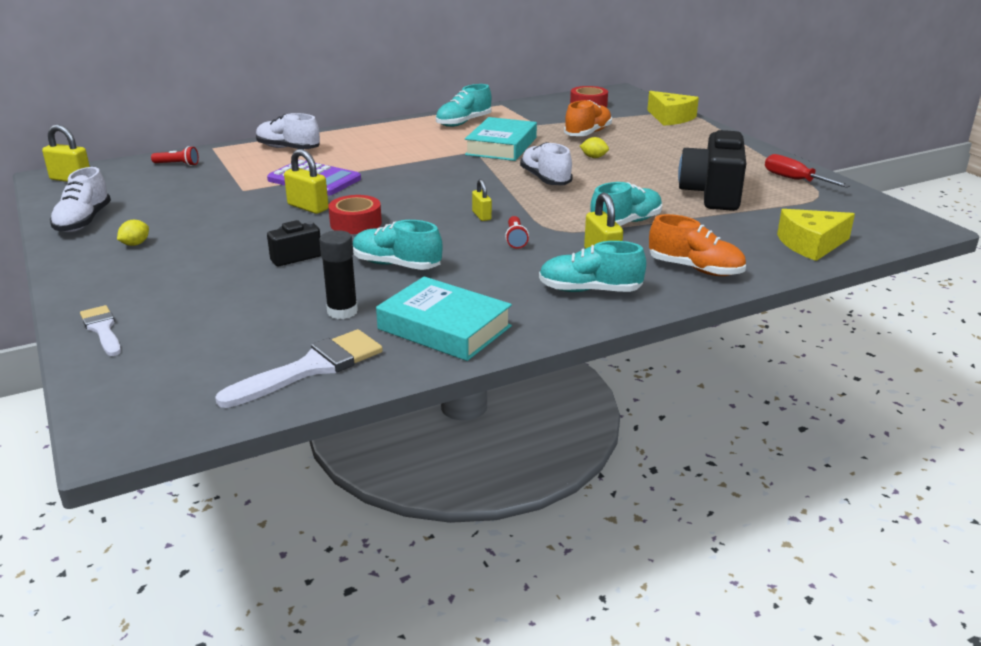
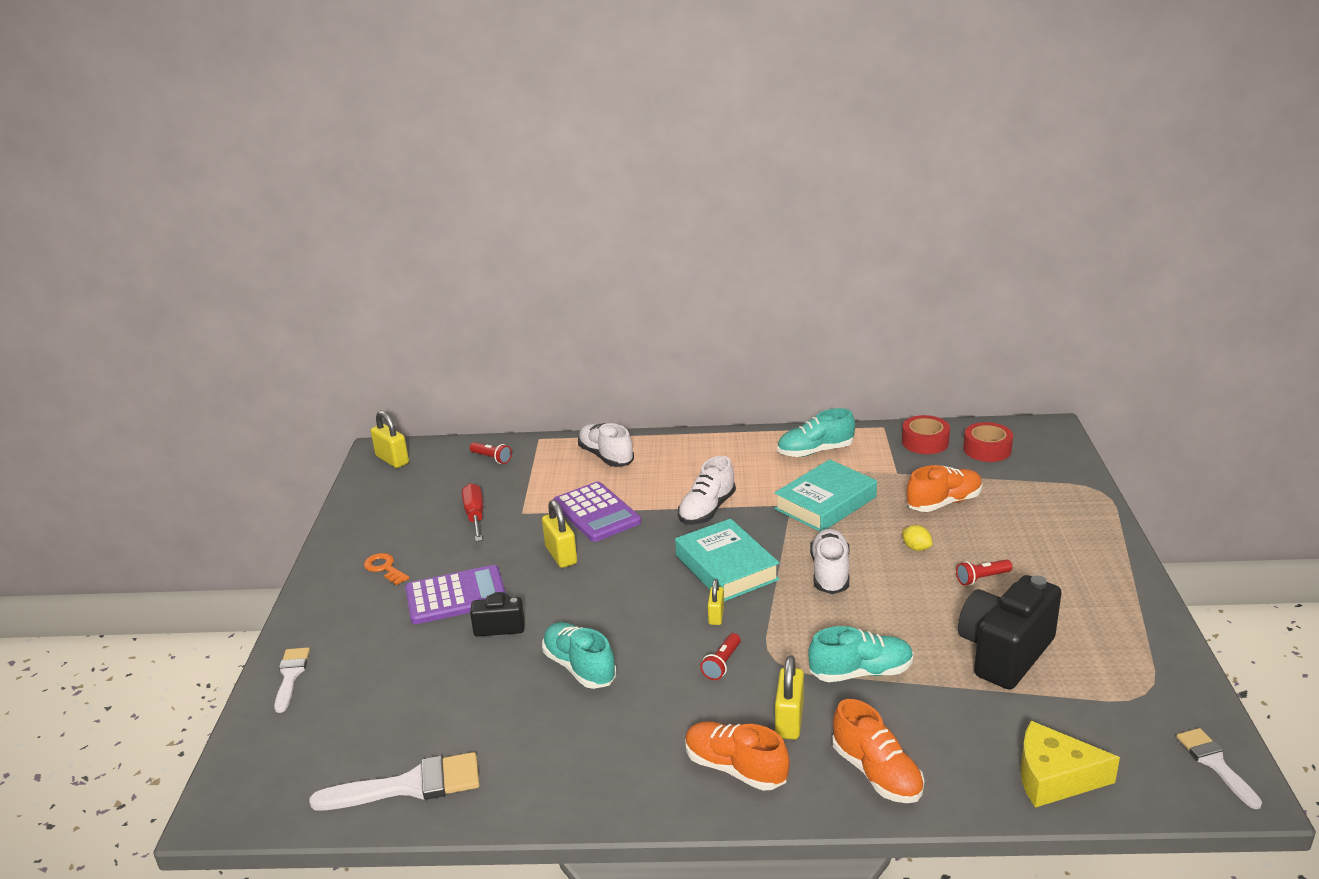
camera: 30 degrees right, 0 degrees up
(83, 221) = (365, 524): white shoe -> white shoe (707, 510)
(135, 244) = (384, 568): yellow lemon -> orange key
(230, 247) = (456, 596): none -> purple calculator
(342, 311) = (486, 719): black glue stick -> none
(356, 223) = (587, 592): red tape -> red tape (925, 442)
(444, 328) = (556, 773): turquoise book -> turquoise book (726, 567)
(589, 290) = (735, 768): turquoise shoe -> orange shoe
(655, 164) = (982, 578): none -> red flashlight
(670, 118) = (1074, 495): yellow cheese -> none
(794, 180) = (1138, 654): red screwdriver -> red screwdriver (475, 516)
(895, 217) = (1215, 764): none -> white brush

